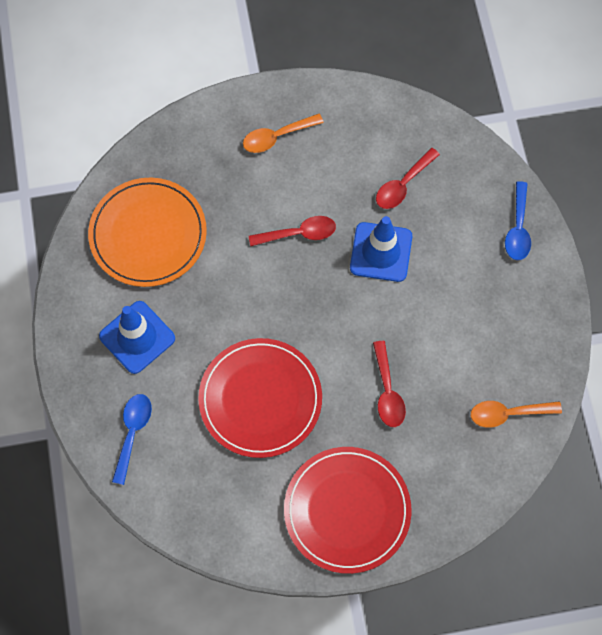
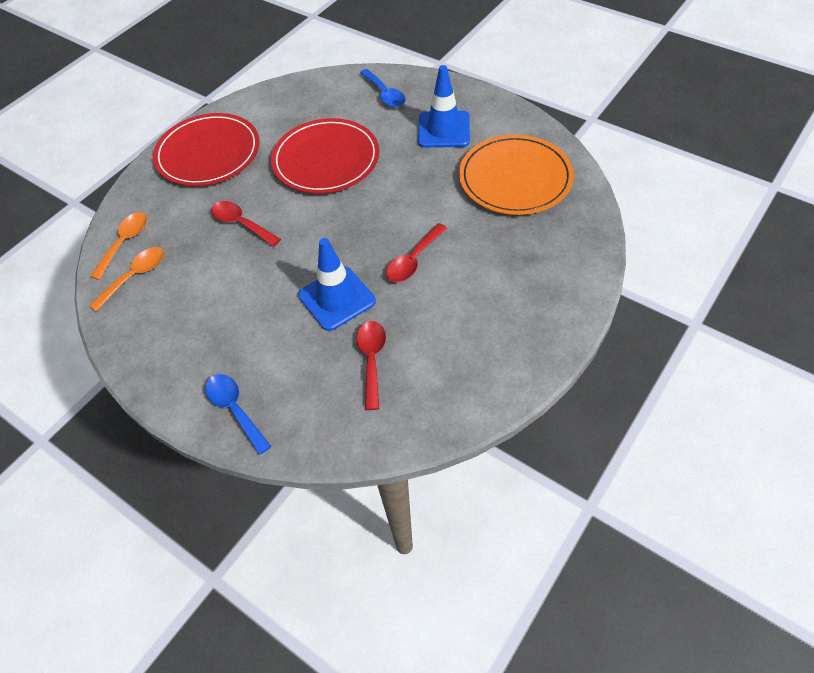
camera: 140 degrees right, 15 degrees down
(276, 137) = (515, 307): orange spoon -> orange spoon (125, 243)

